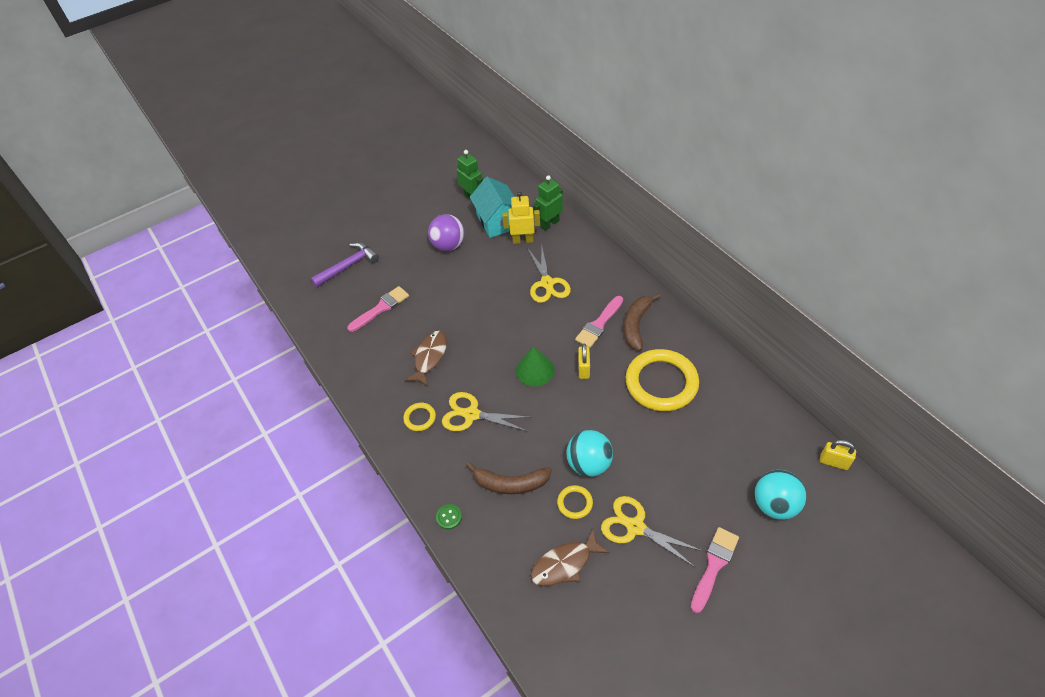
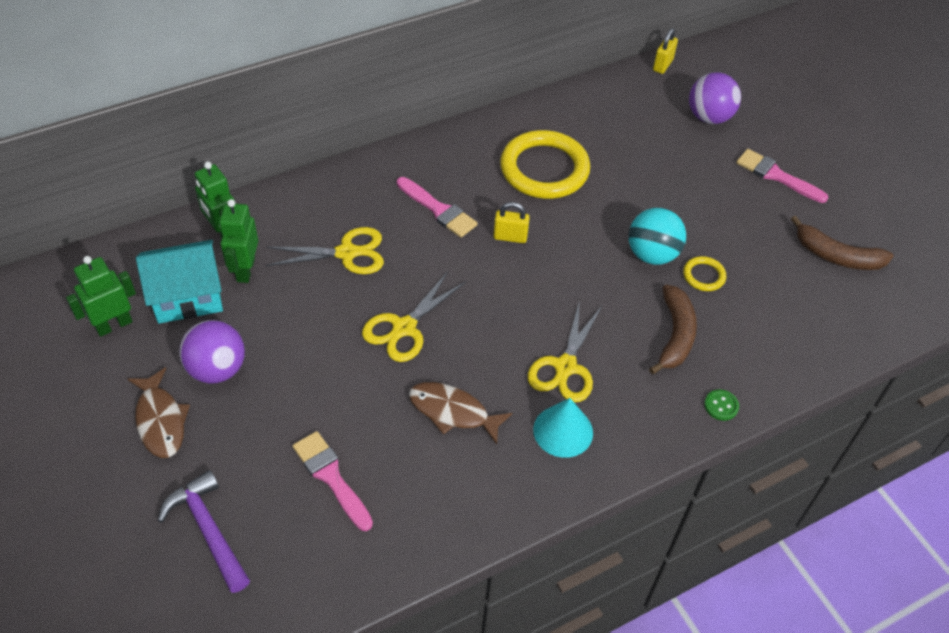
camera: 90 degrees left, 0 degrees up
(420, 418) = (563, 431): yellow ring -> turquoise cone
(523, 240) = (245, 270): yellow robot -> green robot
(535, 370) = (502, 287): green cone -> none
(565, 563) = (779, 296): brown fish -> brown fish (160, 420)
(635, 527) = (734, 228): yellow scissors -> yellow scissors (404, 328)
(636, 325) = (449, 174): brown banana -> brown banana (837, 256)
(774, 504) = (709, 117): turquoise ball -> purple ball

